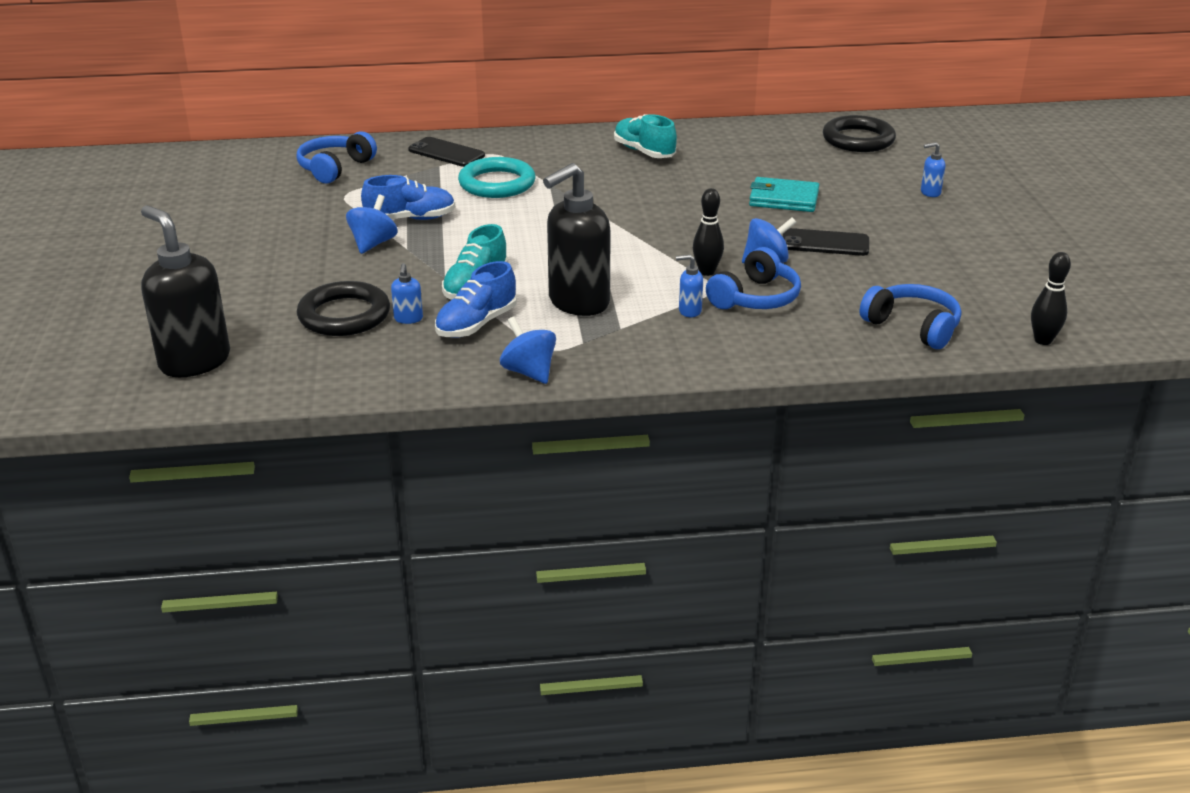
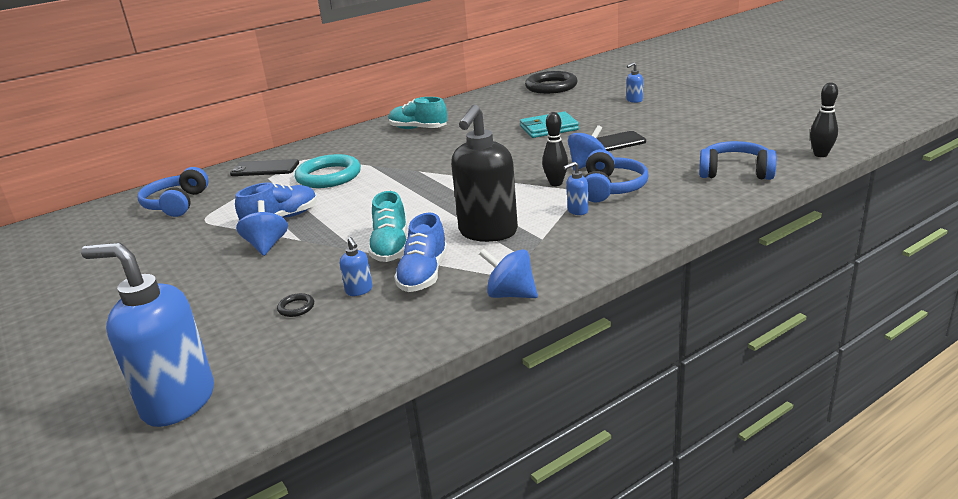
camera: 25 degrees left, 5 degrees down
(194, 361) = (178, 402): black soap dispenser -> blue soap dispenser
(344, 315) = (296, 307): black ring -> black ring, size x0.40

